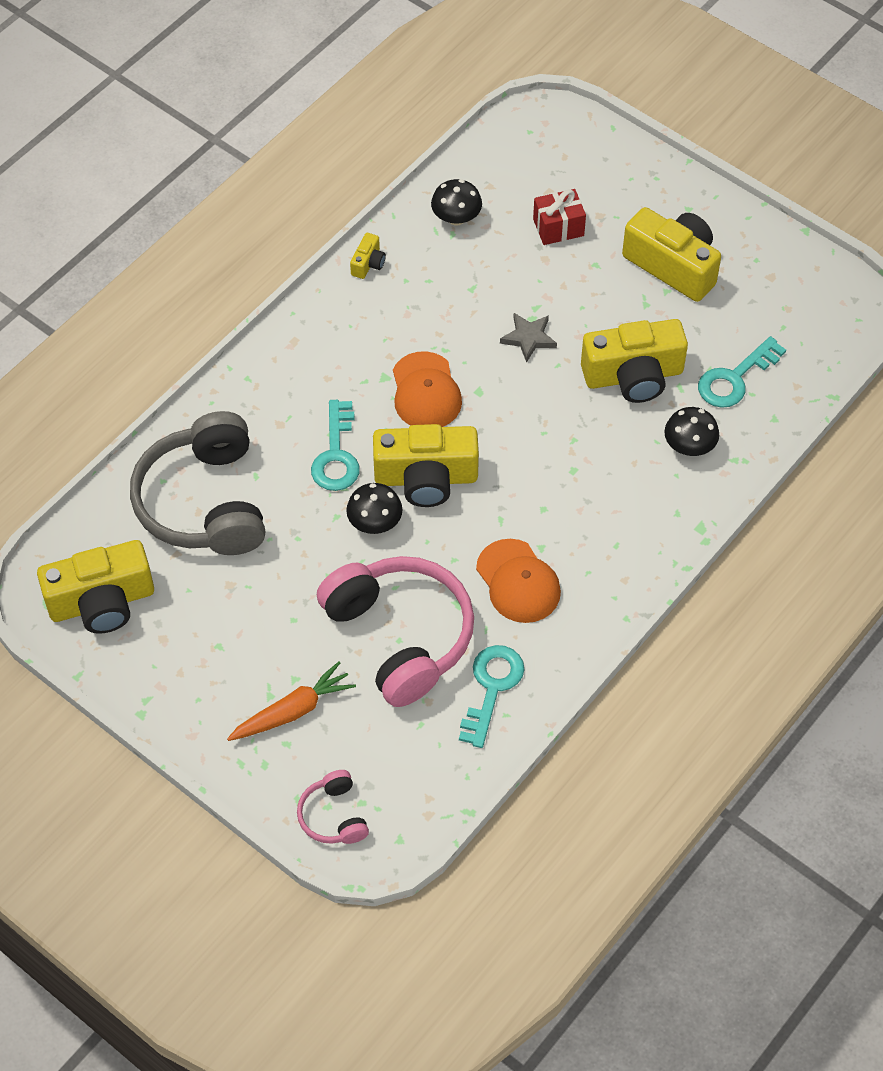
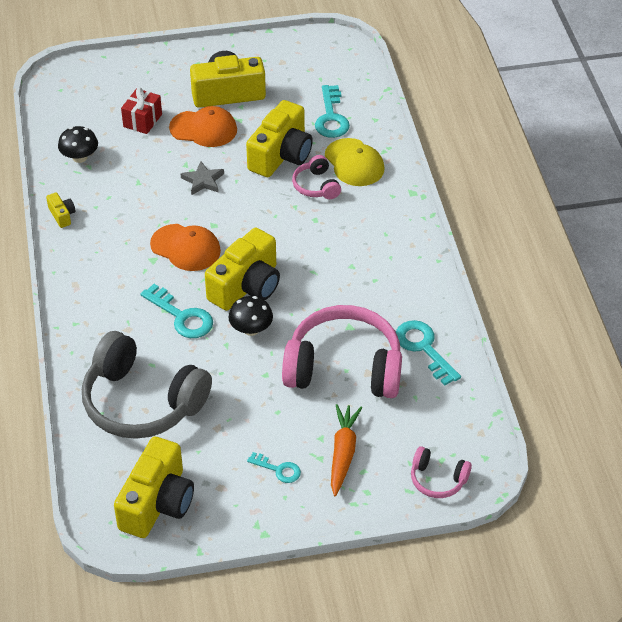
camera: 50 degrees left, 10 degrees down
(225, 671) = (278, 469): none -> turquoise key
(518, 581) = (364, 291): orange cap -> orange cap (203, 129)
(621, 437) = (316, 186): none -> pink headphones
(689, 446) = (354, 163): black mushroom -> yellow cap

